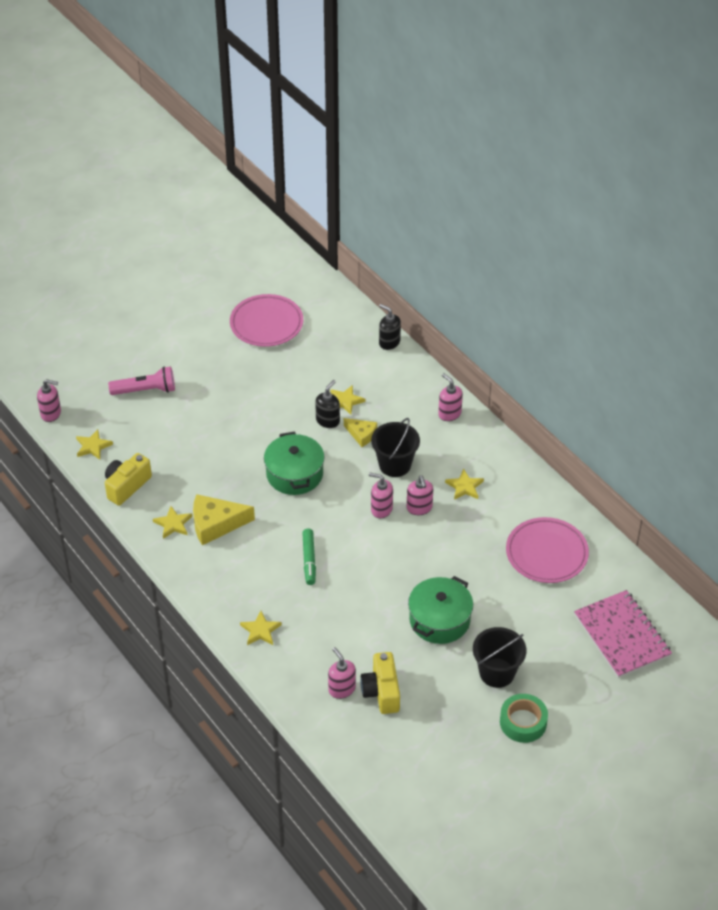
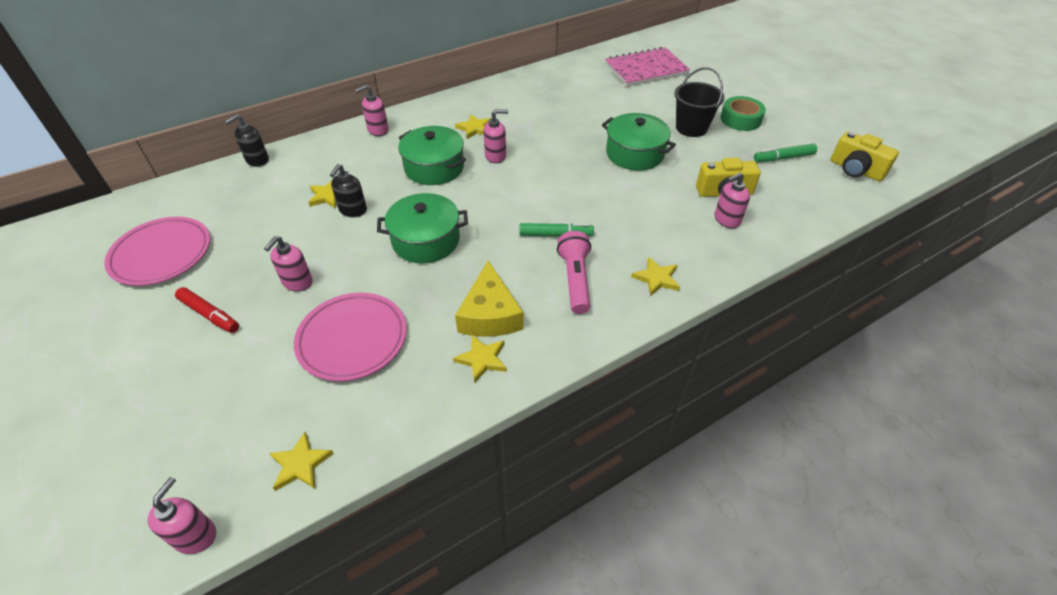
camera: 85 degrees left, 0 degrees up
(126, 486) = (399, 416): yellow camera -> yellow camera (856, 170)
(145, 390) = (212, 390): pink flashlight -> pink flashlight (575, 280)
(208, 369) = (209, 314): none -> red marker
(328, 421) = (353, 210): black soap dispenser -> black soap dispenser turned 105 degrees counterclockwise
(361, 434) = (384, 187): yellow cheese -> none
(381, 509) = (492, 180): pink soap dispenser -> pink soap dispenser (297, 282)
(395, 465) = (434, 167): black bucket -> green pot
(451, 752) = (783, 158): none -> green marker
(546, 553) = (560, 94): pink plate -> pink plate (352, 339)

